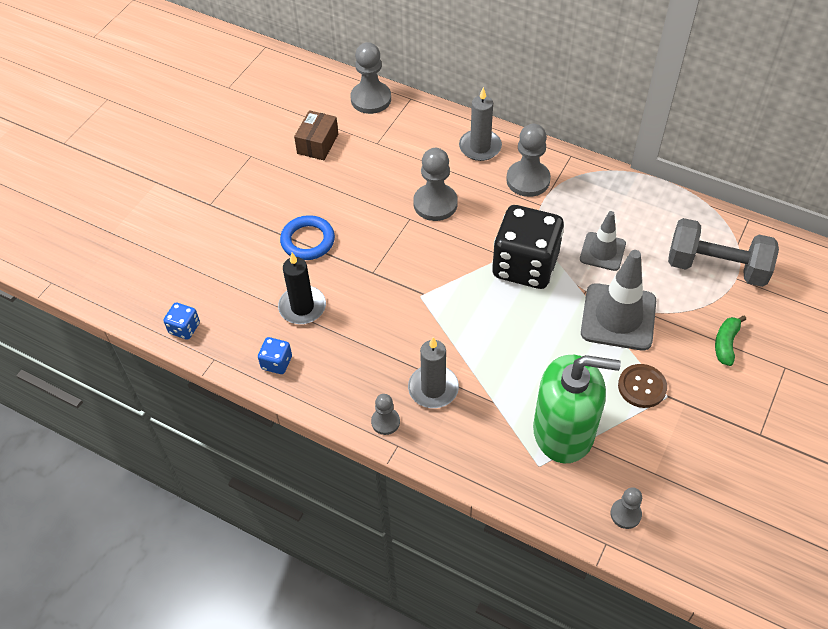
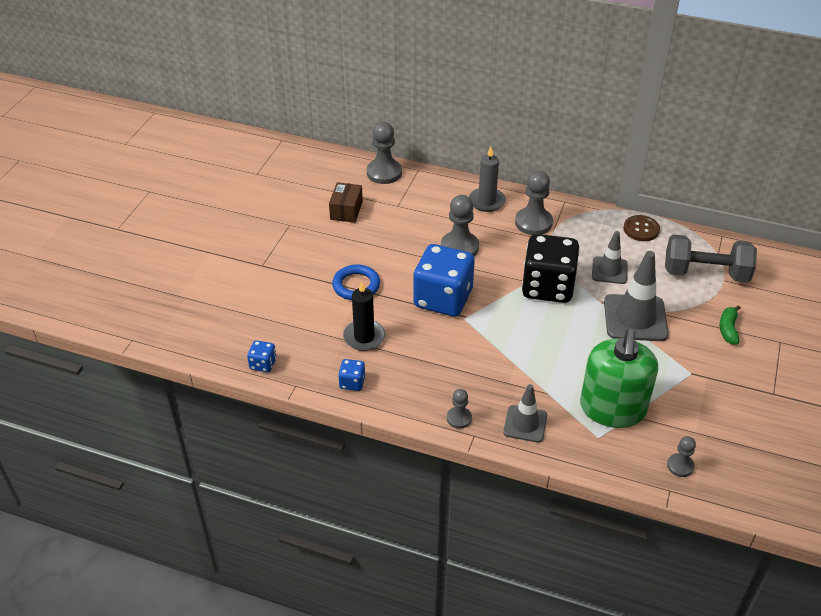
camera: 10 degrees left, 10 degrees down
(401, 268) = (443, 299): none -> blue dice
(433, 388) = (493, 388): grey candle -> none
(458, 438) = (525, 424): none -> grey traffic cone
(564, 431) = (612, 408): green soap dispenser -> green soap dispenser turned 105 degrees clockwise
(642, 387) = (668, 368): brown button -> brown button (641, 229)

